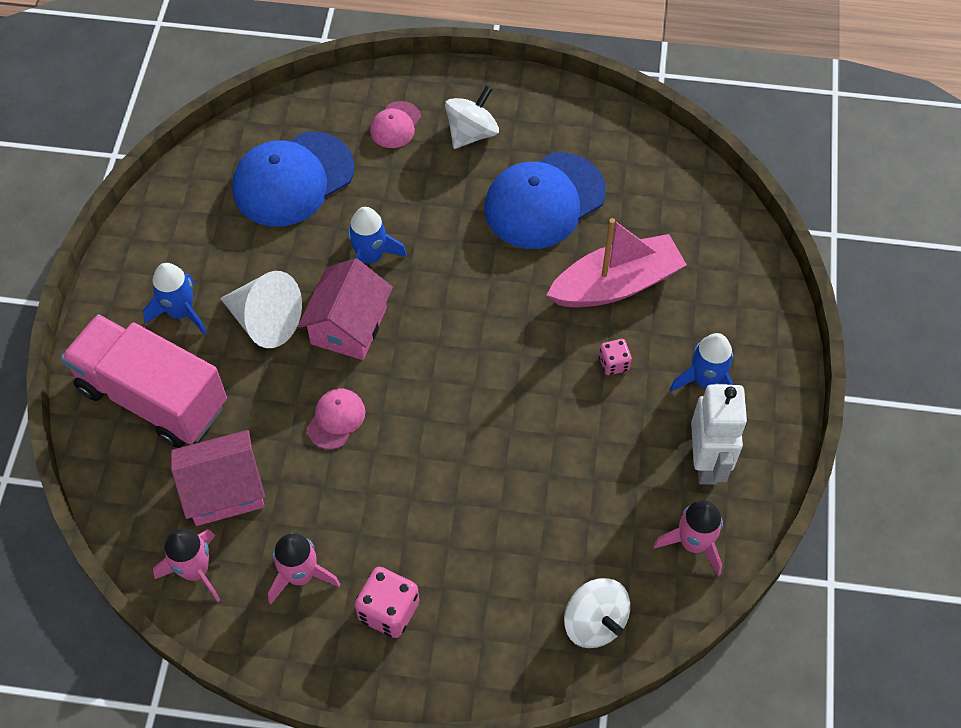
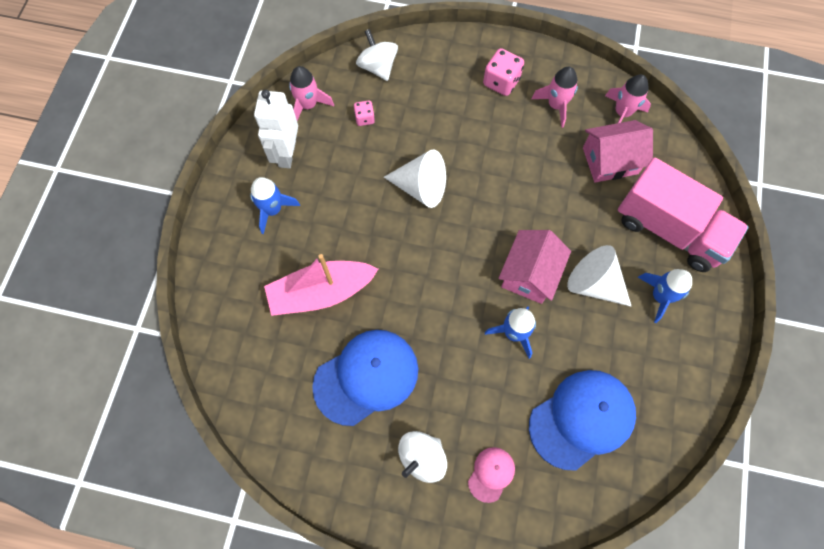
camera: 175 degrees left, 10 degrees up
(336, 419) = (537, 202): pink cap -> none
(502, 428) = (421, 187): none -> white cone
(613, 364) = (335, 228): pink dice -> pink dice (364, 118)

